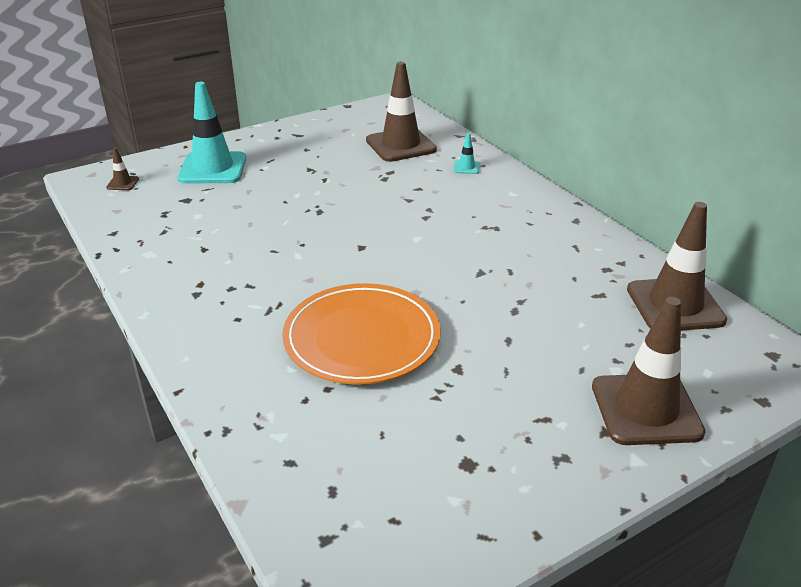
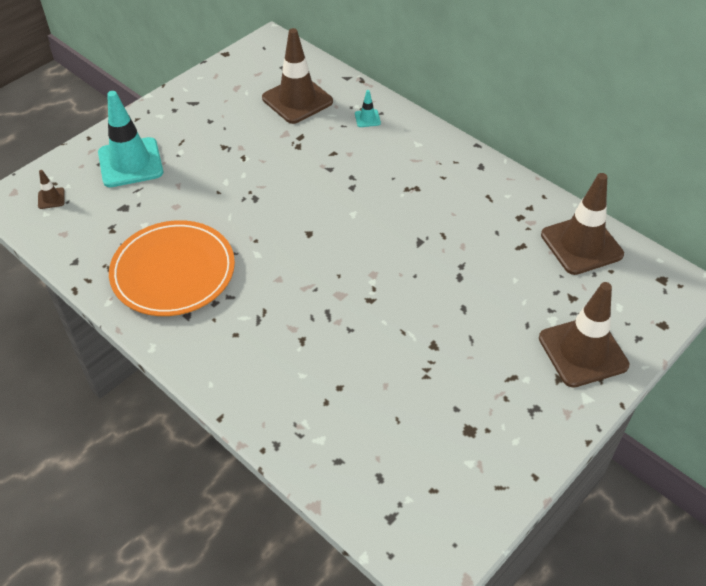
camera: 15 degrees left, 15 degrees up
(362, 338) = (347, 332): orange plate -> orange plate (173, 271)

